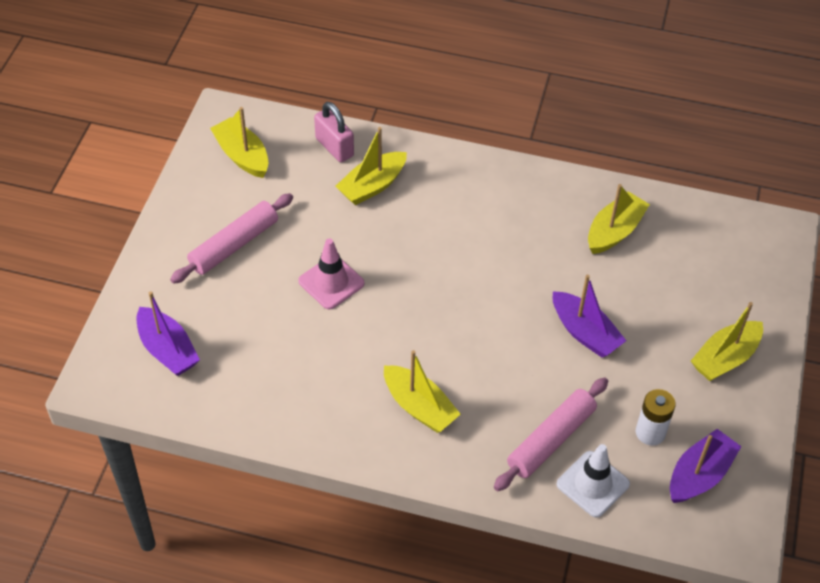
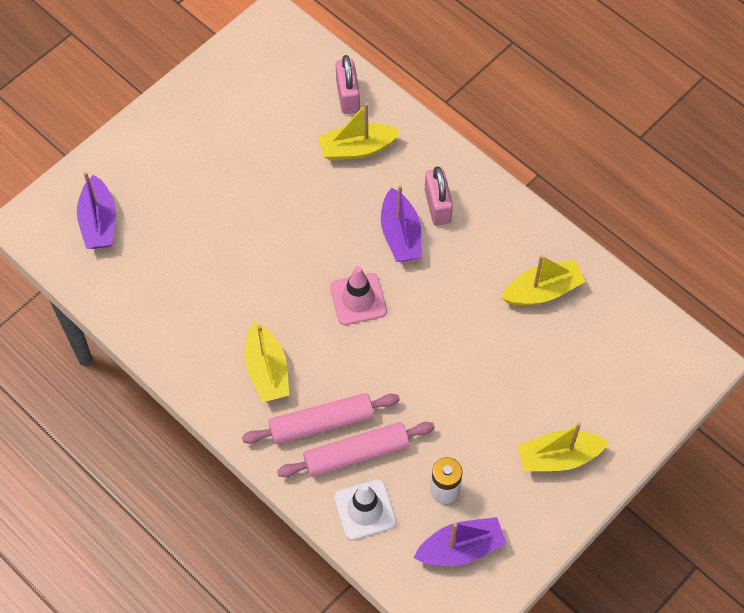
camera: 30 degrees right, 10 degrees up
(234, 245) = (207, 151): pink rolling pin -> pink rolling pin (321, 423)
(242, 156) = (264, 69): yellow boat -> none
(331, 282) = (265, 223): pink traffic cone -> pink traffic cone (358, 299)
(476, 202) = (437, 206): none -> pink padlock
(585, 333) = (450, 373): purple boat -> purple boat (400, 235)

